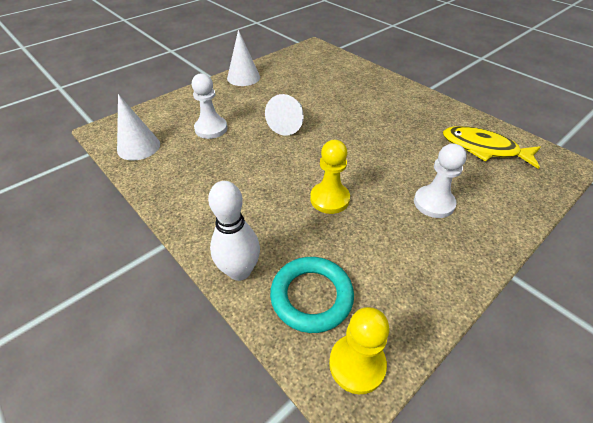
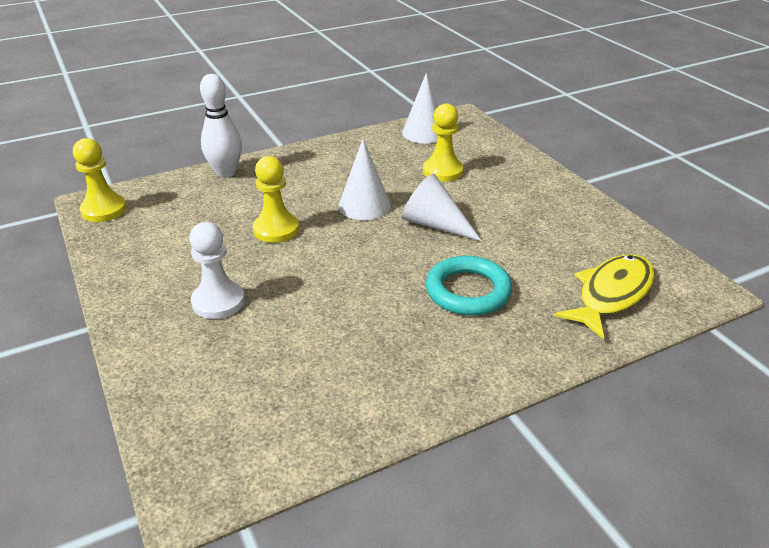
camera: 105 degrees right, 10 degrees down
(211, 129) = (442, 171): white pawn -> yellow pawn
(243, 77) = (573, 202): white cone -> white cone (364, 205)
(311, 296) = (174, 200): turquoise ring -> turquoise ring (468, 291)
(484, 149) = (287, 399): yellow fish -> yellow fish (611, 295)

